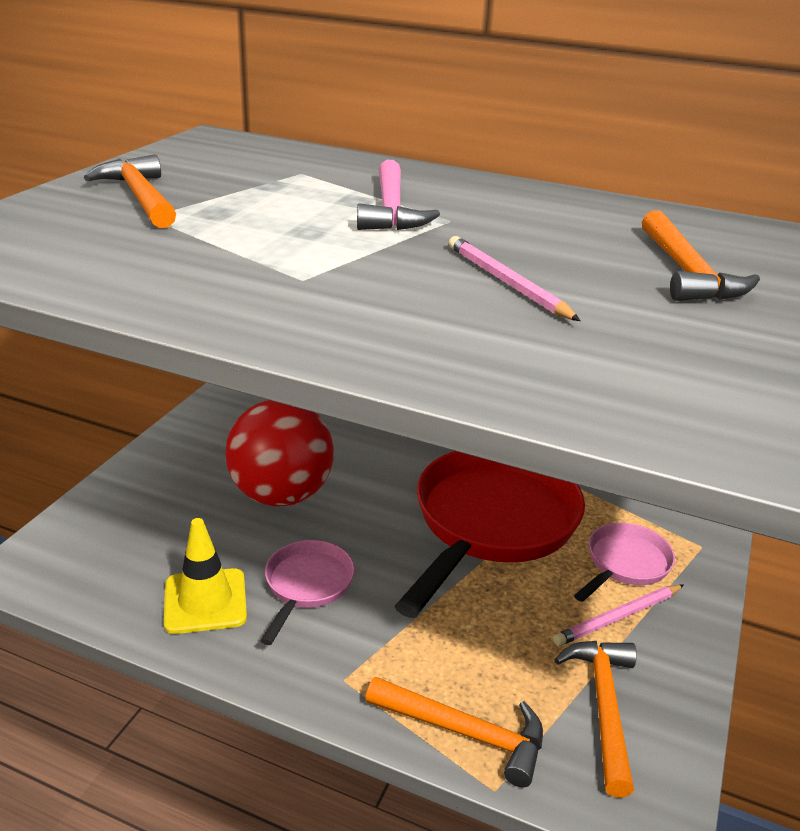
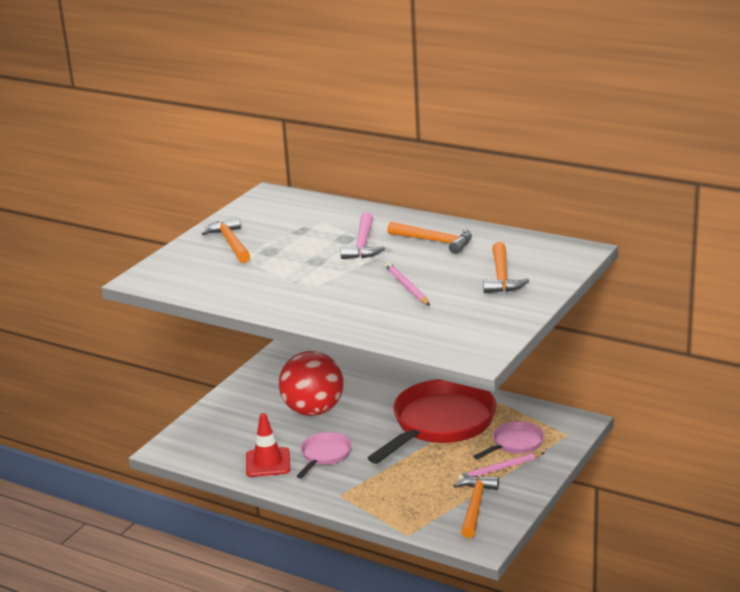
camera: 10 degrees right, 5 degrees down
(205, 601) = (268, 463): yellow traffic cone -> red traffic cone
(465, 732) = (399, 515): orange hammer -> orange hammer (435, 241)

